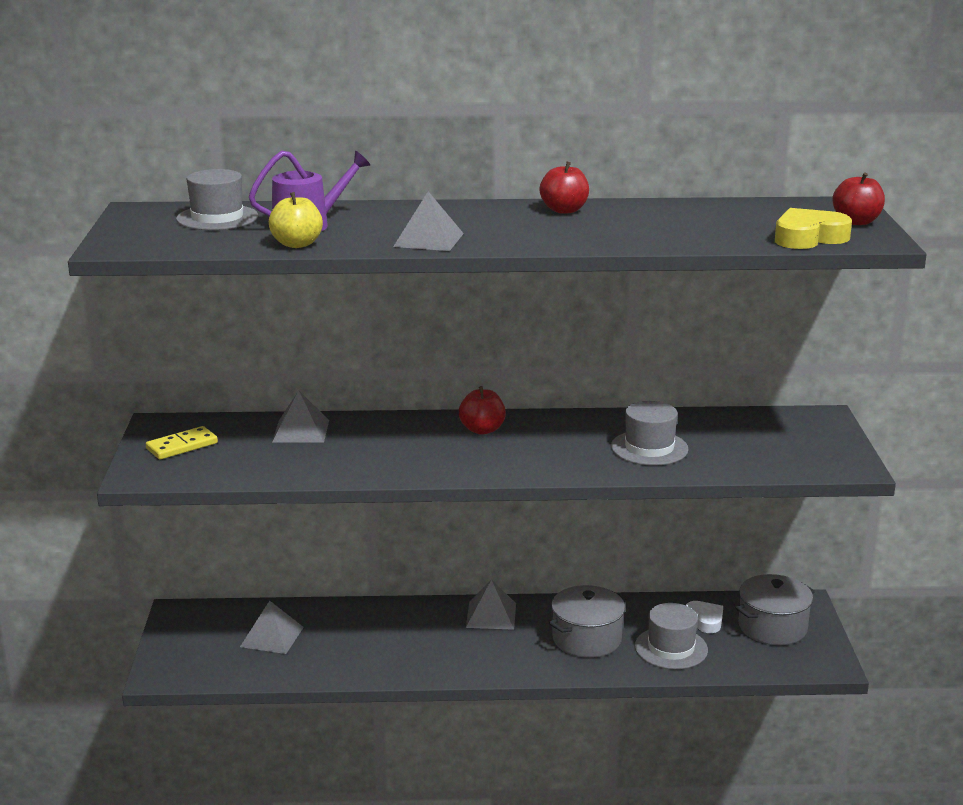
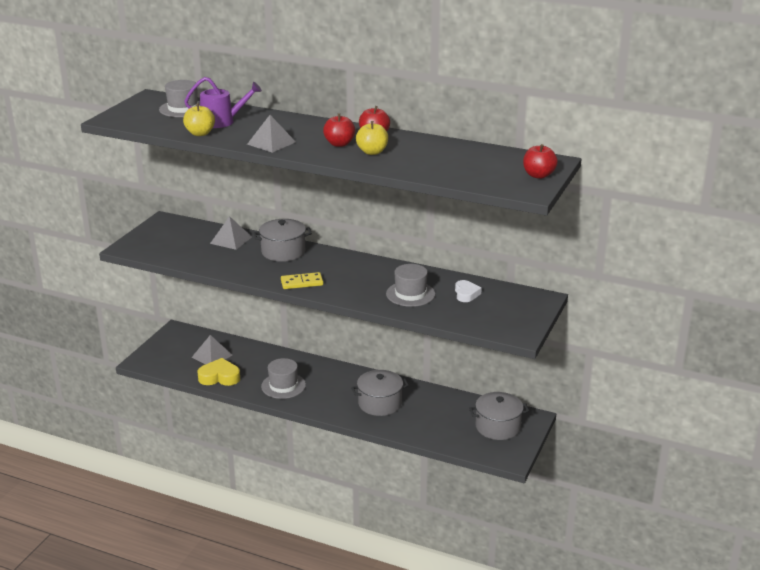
camera: 25 degrees right, 5 degrees up
(182, 446) = (163, 235): yellow domino -> yellow domino (302, 282)
(401, 431) = (283, 252): none -> grey pot
(482, 430) = (328, 261): red apple -> red apple (339, 144)
(491, 615) = (338, 375): grey pyramid -> none
(594, 229) = (372, 152): none -> yellow apple
(671, 648) = (423, 422): grey hat -> grey hat (283, 386)
(705, 620) = (460, 411): white heart -> white heart (466, 294)
(808, 238) = (489, 181): yellow heart -> yellow heart (219, 377)

